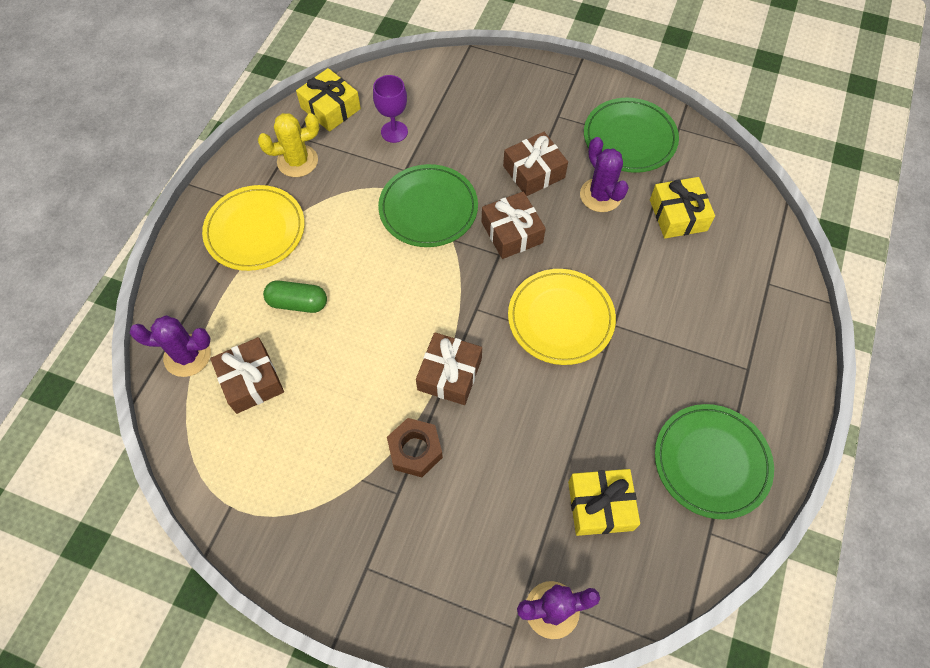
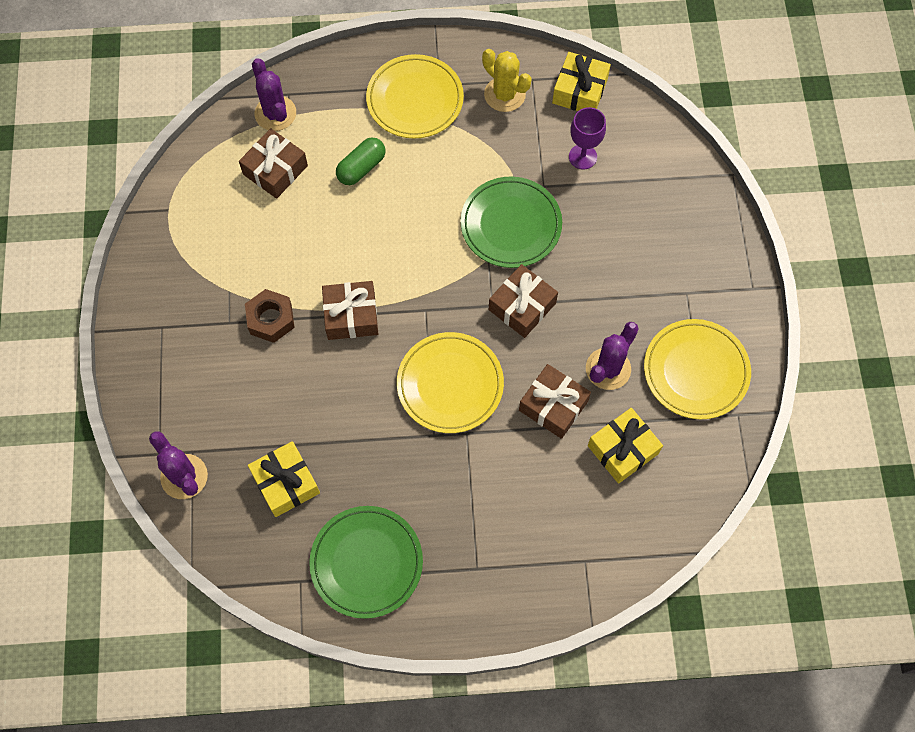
camera: 65 degrees right, 5 degrees up
(298, 303) = (361, 168): green capsule -> green capsule turned 60 degrees clockwise
(533, 172) = (603, 297): brown gift -> brown gift (553, 405)
(629, 138) = (696, 371): green plate -> yellow plate

